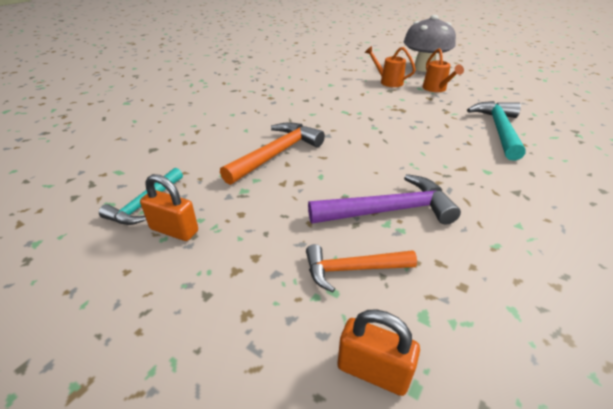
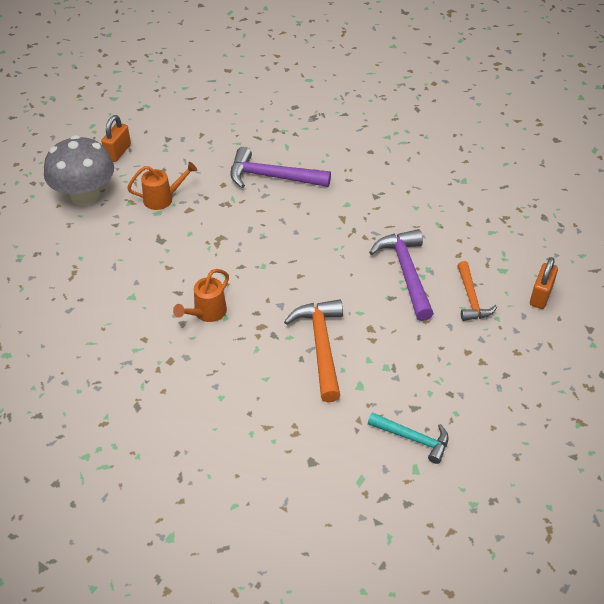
camera: 90 degrees left, 10 degrees up
(174, 230) = (445, 407): orange padlock -> orange padlock (118, 152)
(276, 154) = (321, 346): orange hammer -> orange hammer turned 45 degrees clockwise
(388, 82) = (131, 238): orange watering can -> orange watering can (206, 313)
(498, 130) = (272, 177): turquoise hammer -> purple hammer

